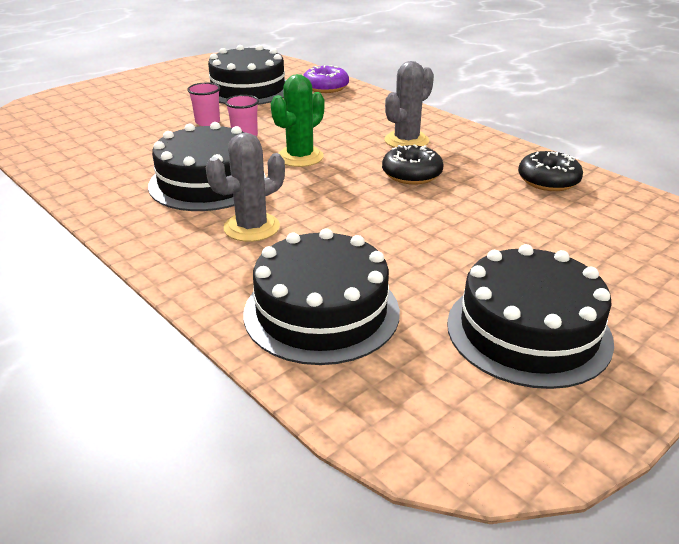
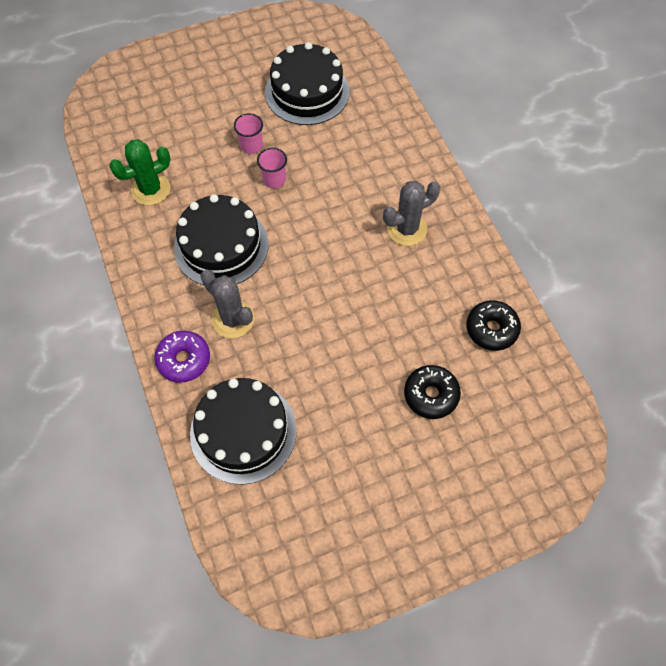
camera: 20 degrees right, 30 degrees up
(251, 227) = (233, 319): grey cactus -> grey cactus turned 60 degrees clockwise
(300, 157) = (306, 229): green cactus -> green cactus (150, 189)
(325, 87) = (379, 108): purple donut -> purple donut (184, 360)
(411, 174) = (384, 284): black donut -> black donut (431, 395)
(528, 331) = (366, 498): black cake -> none

